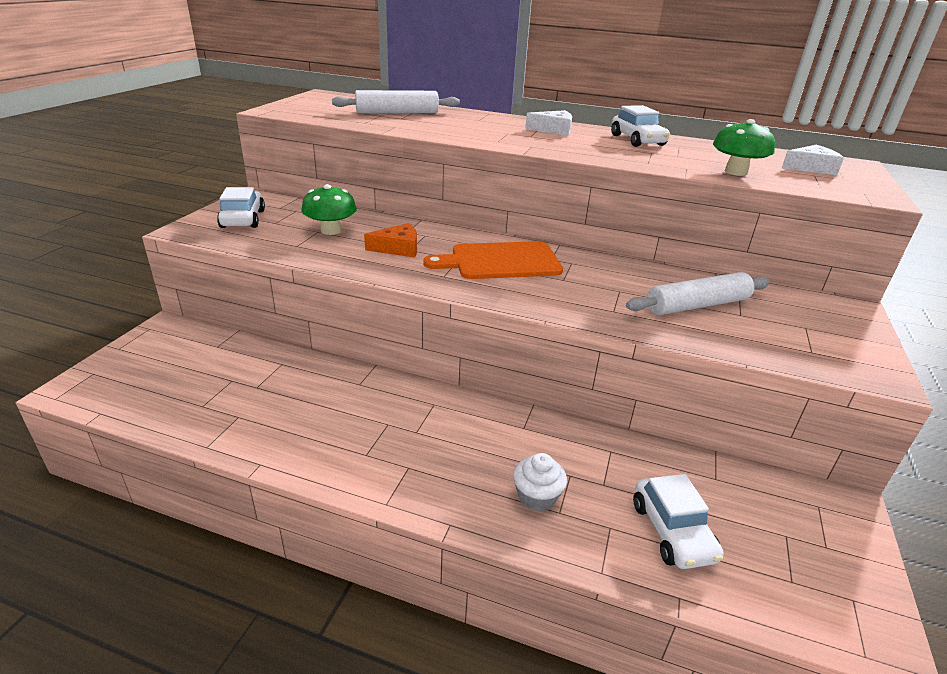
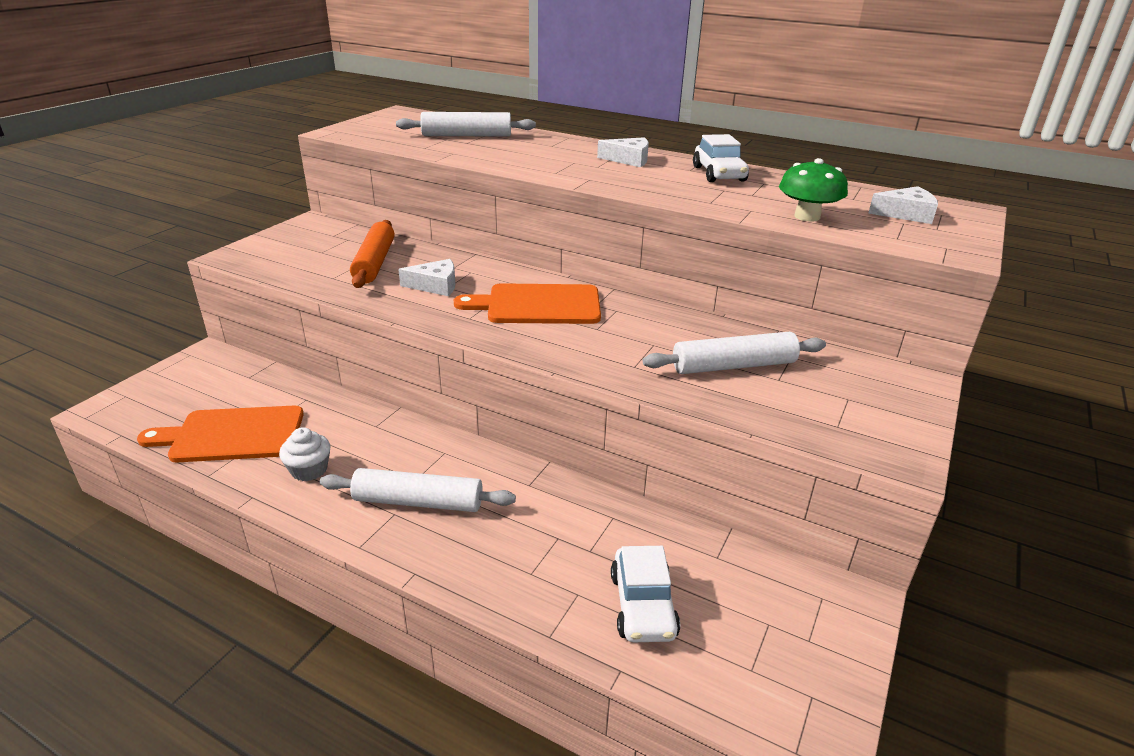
camera: 10 degrees right, 0 degrees up
(218, 404) = (232, 435): none -> orange cutting board
(243, 219) = (291, 246): white car -> none
(331, 230) = (374, 263): green mushroom -> orange rolling pin
(398, 248) = (435, 285): orange cheese -> white cheese
(427, 453) = (418, 501): none -> white rolling pin
(537, 496) = (513, 555): white cupcake -> white cupcake (309, 470)

